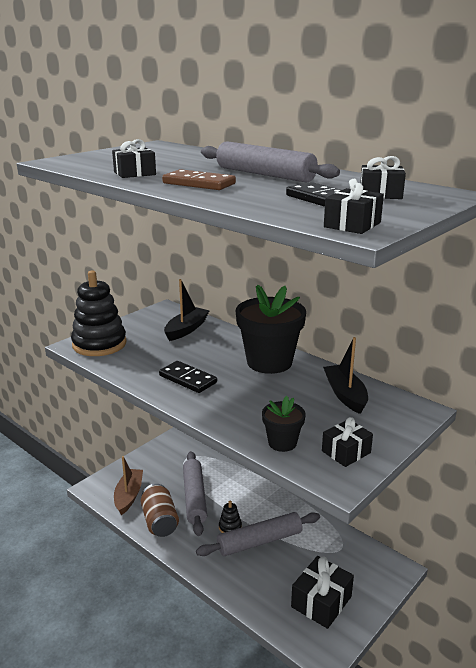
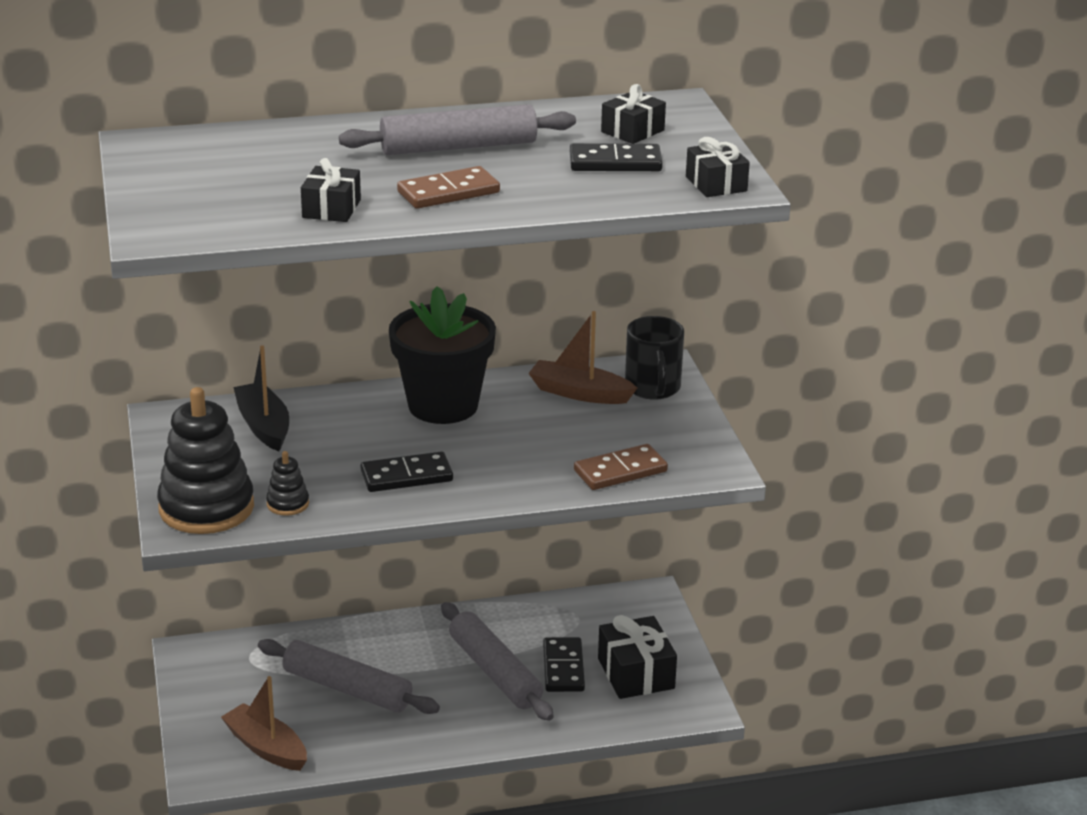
camera: 55 degrees left, 5 degrees up
(160, 521) = (357, 740): brown can -> none
(230, 527) = (442, 684): black stacking toy -> black stacking toy (288, 504)
(259, 541) = (495, 672): grey rolling pin -> grey rolling pin turned 45 degrees counterclockwise
(282, 443) = (620, 471): black flower pot -> brown domino
(292, 566) = (563, 668): none -> black domino
(345, 395) = (579, 393): black boat -> brown boat
(346, 452) = (680, 443): black gift -> none
(391, 416) = (653, 388): none -> black mug

